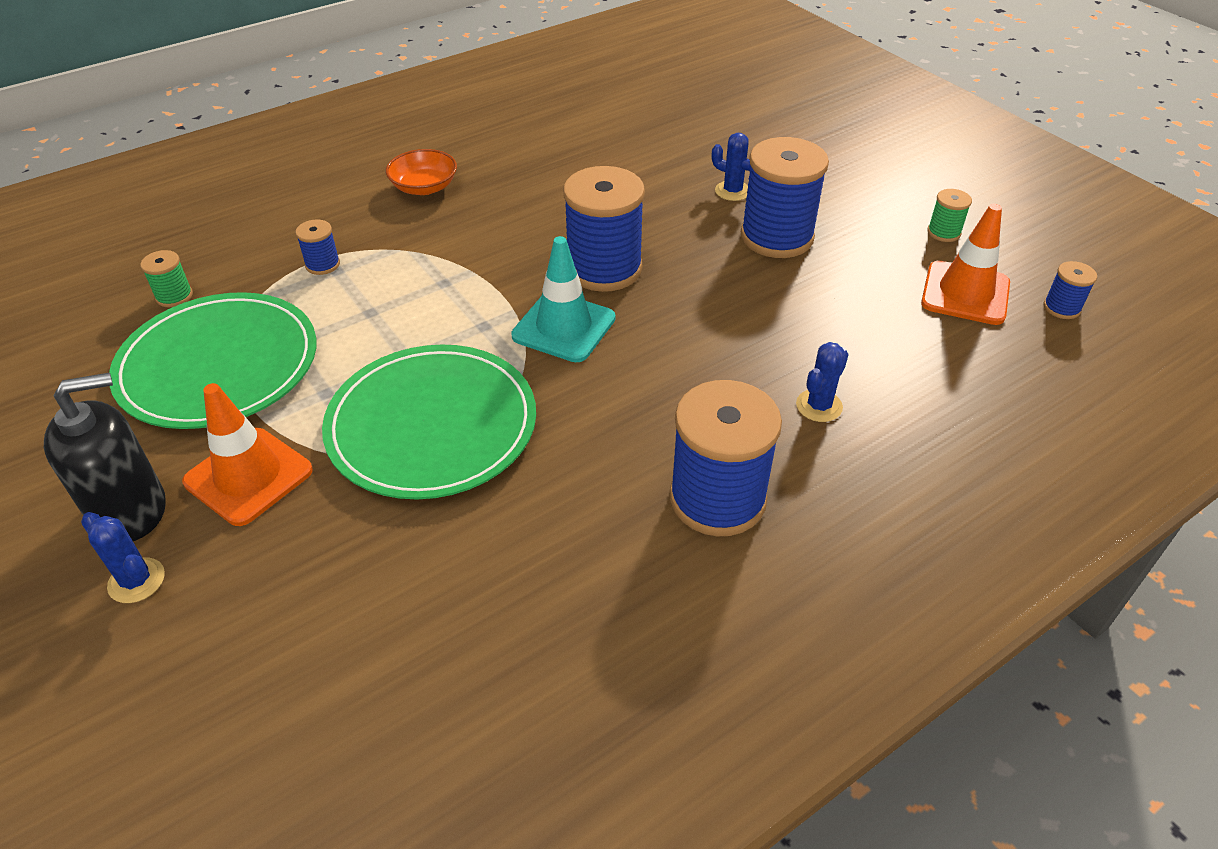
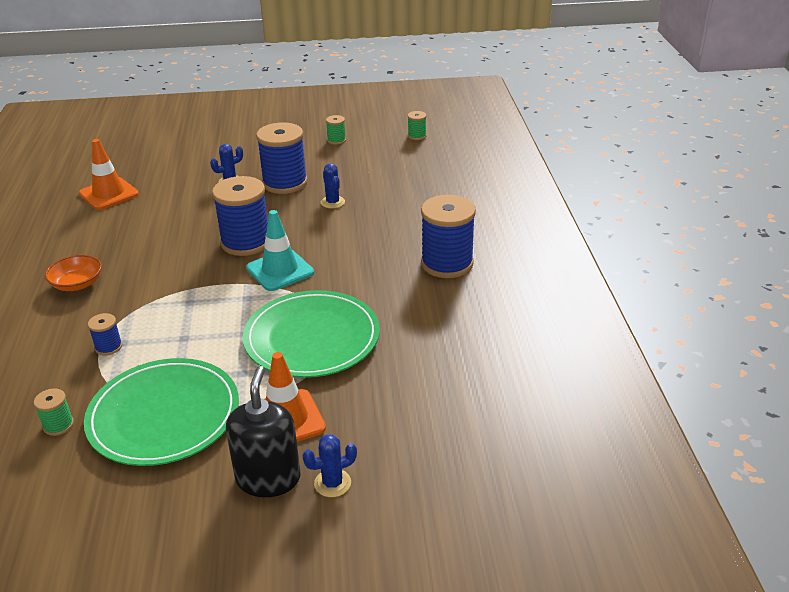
camera: 60 degrees left, 10 degrees down
(819, 406) = (415, 216): blue cactus -> blue cactus (332, 202)
(965, 293) = (383, 153): orange traffic cone -> orange traffic cone (109, 194)
(1061, 308) = (417, 136): blue spool -> green spool

